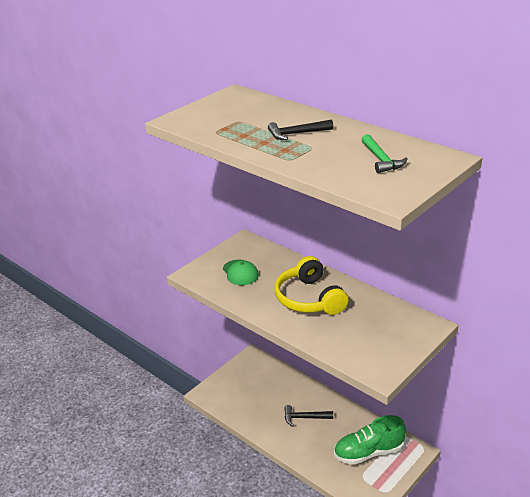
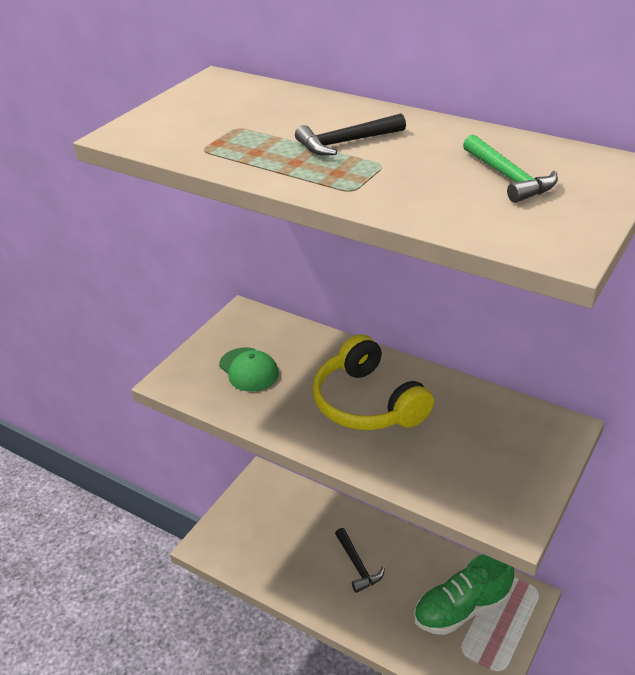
camera: 10 degrees left, 5 degrees up
(304, 418) = (357, 565): black hammer -> black hammer turned 105 degrees counterclockwise

